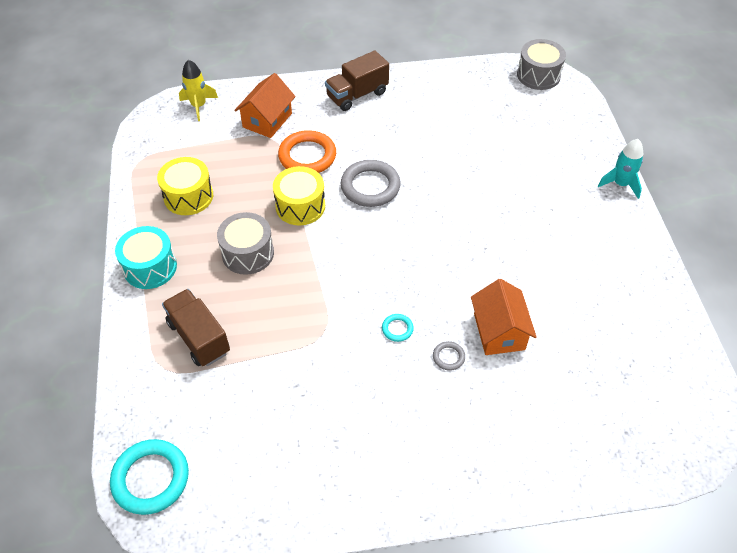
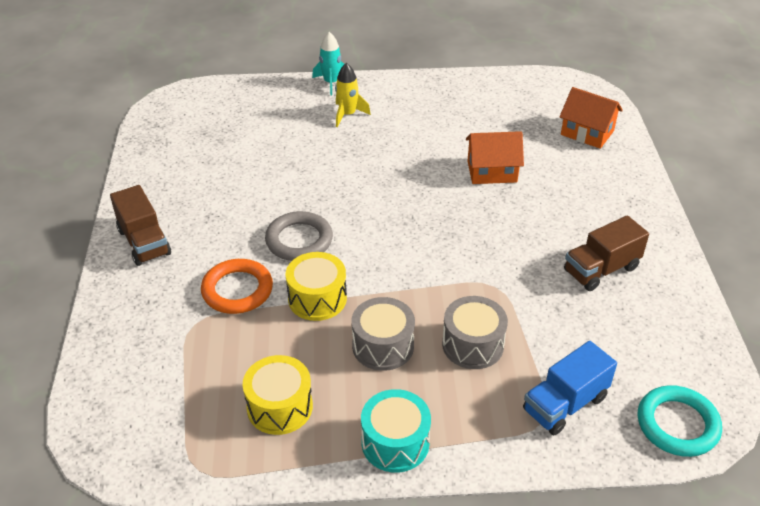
camera: 85 degrees left, 10 degrees down
(180, 386) = (565, 404): none -> blue truck
(199, 106) = (104, 401): yellow rocket -> yellow rocket (347, 115)
(199, 337) = (501, 389): brown truck -> brown truck (601, 269)
(267, 120) = (160, 326): orange house -> orange house (587, 133)
(397, 329) = (489, 233): turquoise ring -> none
(448, 357) = (520, 204): grey ring -> none
(538, 75) = (167, 108): grey drum -> grey drum (472, 345)

